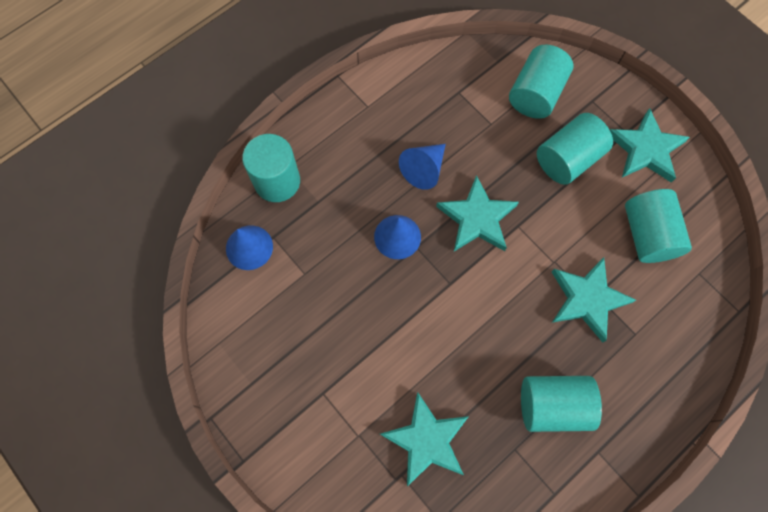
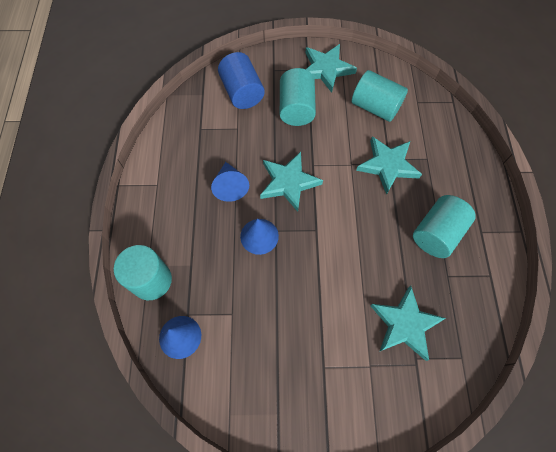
camera: 50 degrees left, 5 degrees down
(536, 94) = (242, 92): turquoise cylinder -> blue cylinder

